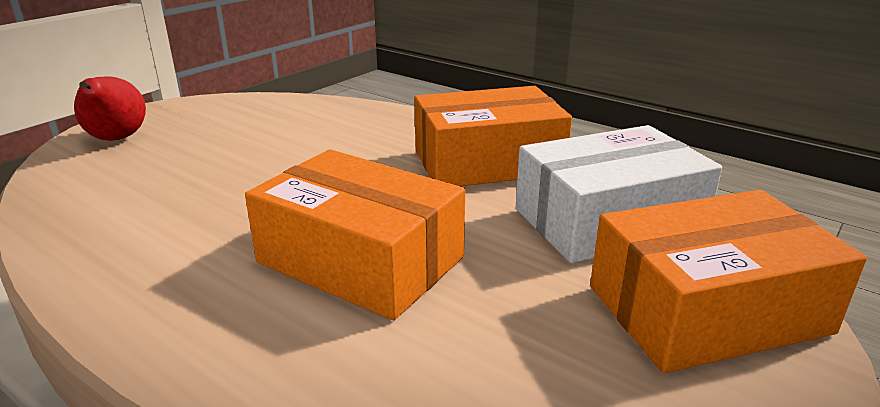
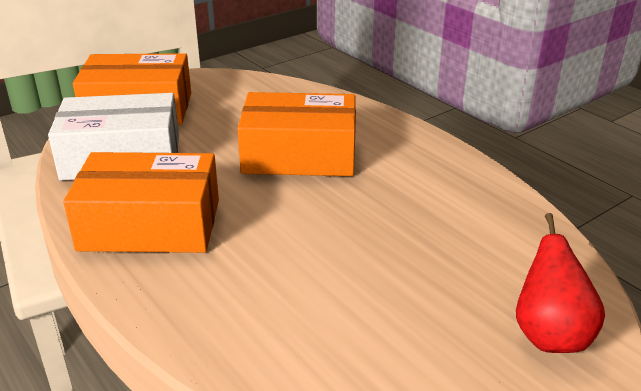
camera: 165 degrees left, 5 degrees up
(360, 260) = (299, 155): orange box -> orange box turned 45 degrees counterclockwise

